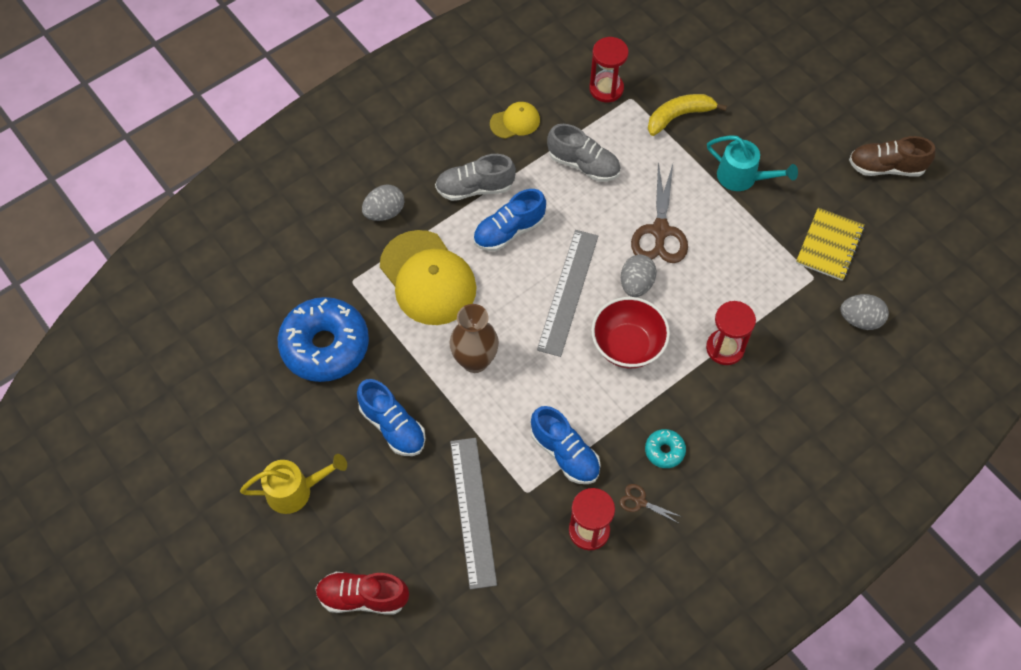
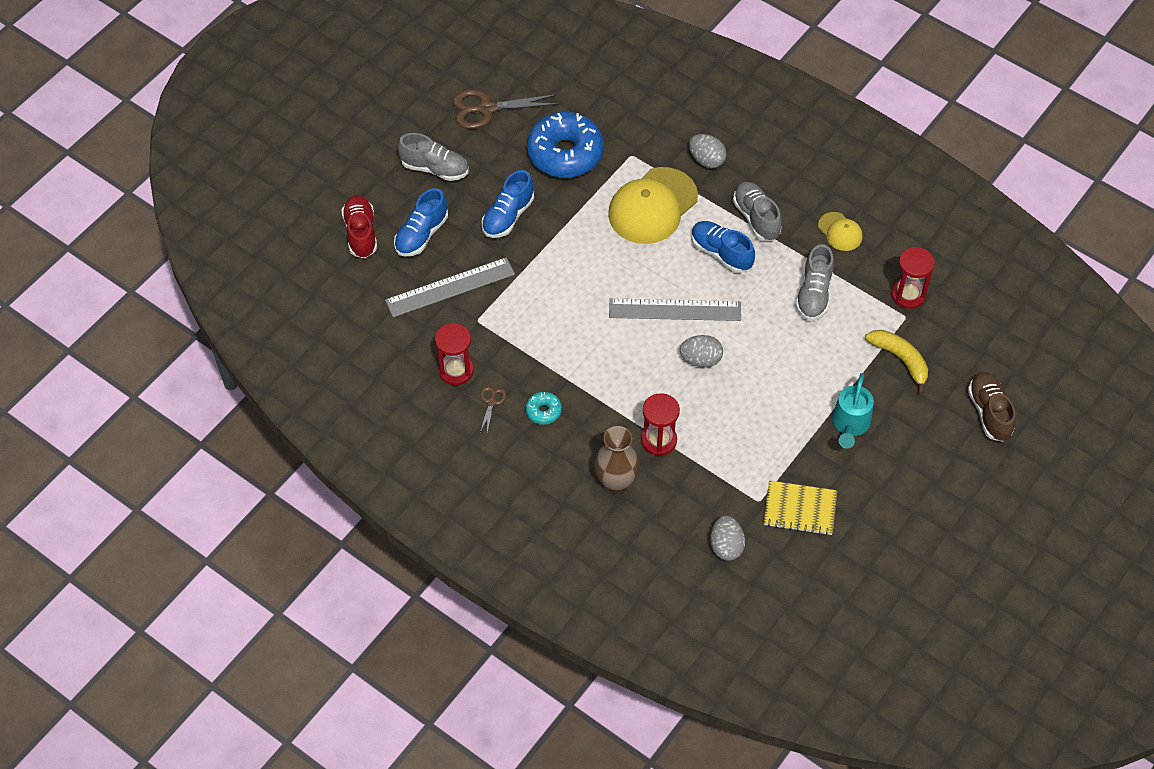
camera: 75 degrees right, 5 degrees down
(296, 490) = (435, 168): yellow watering can -> grey shoe
(475, 361) = (585, 258): brown vase -> brown vase (616, 483)
(565, 453) = (519, 339): blue shoe -> blue shoe (421, 234)
(627, 346) = (636, 365): red bowl -> none
(660, 231) = (764, 368): brown scissors -> brown scissors (486, 109)
(886, 167) = (911, 547): brown shoe -> brown shoe (989, 412)

